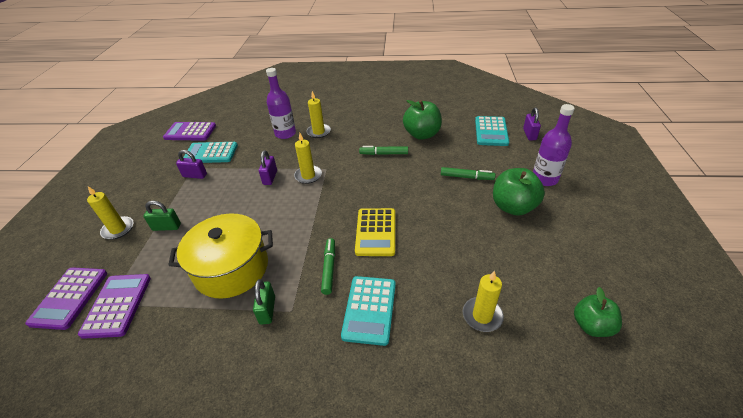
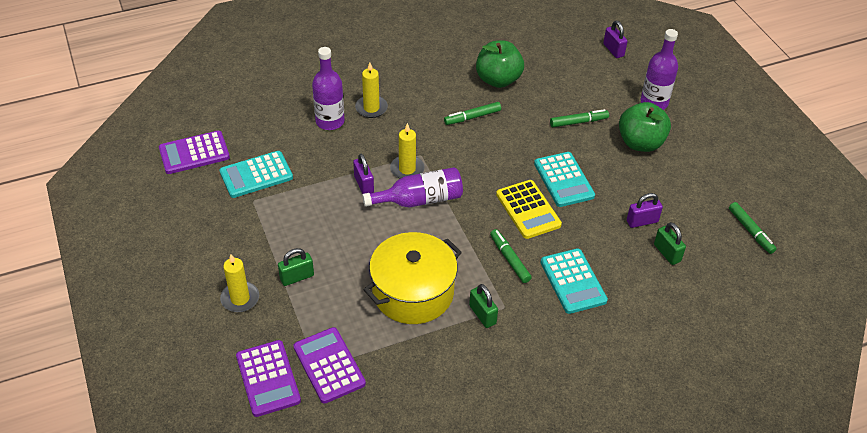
camera: 30 degrees left, 5 degrees up
(195, 175) = (266, 209): purple padlock -> purple padlock (642, 221)
(298, 199) = (419, 200): none -> purple bottle
(482, 316) = (667, 253): yellow candle -> green padlock
(491, 131) = (571, 56): turquoise calculator -> turquoise calculator (563, 180)
(591, 325) = (750, 231): green apple -> green marker

